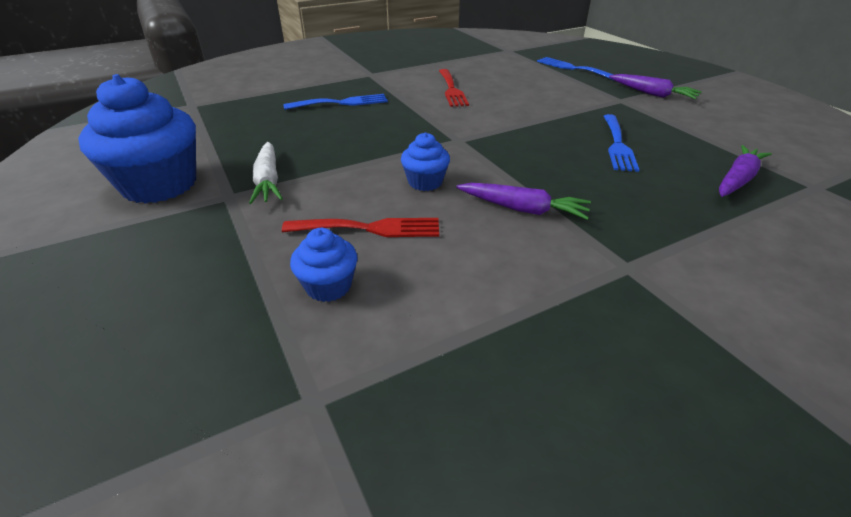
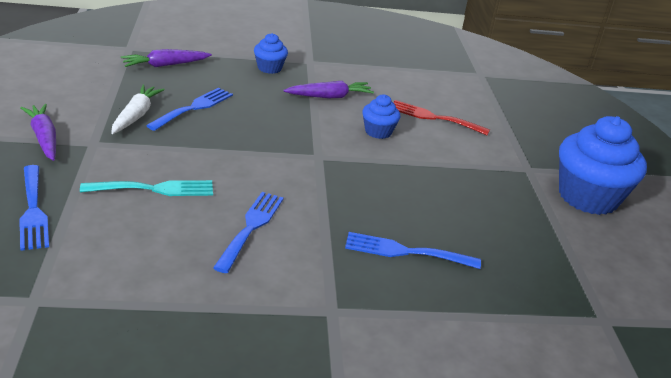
camera: 160 degrees left, 5 degrees down
(268, 181) = (498, 172): white carrot -> white carrot (136, 115)
(328, 286) = (466, 101): blue cupcake -> blue cupcake (269, 68)
(452, 89) = (251, 227): red fork -> blue fork
(523, 209) = (329, 96): purple carrot -> purple carrot turned 120 degrees clockwise
(535, 90) = (155, 189): none -> turquoise fork

